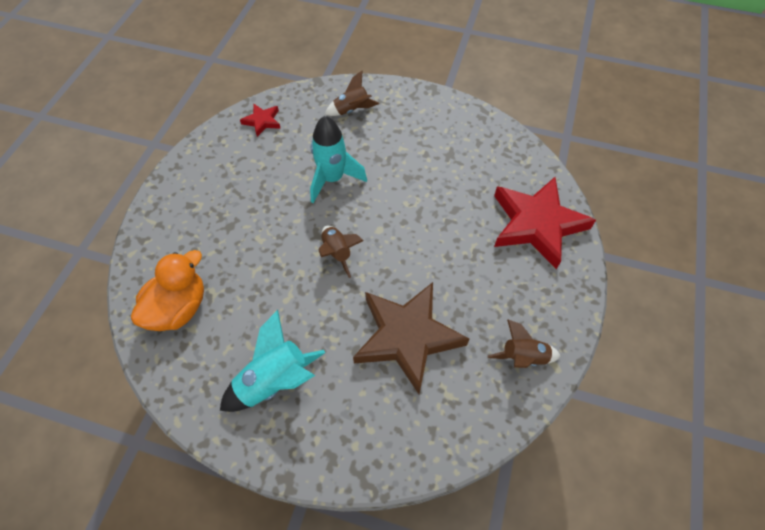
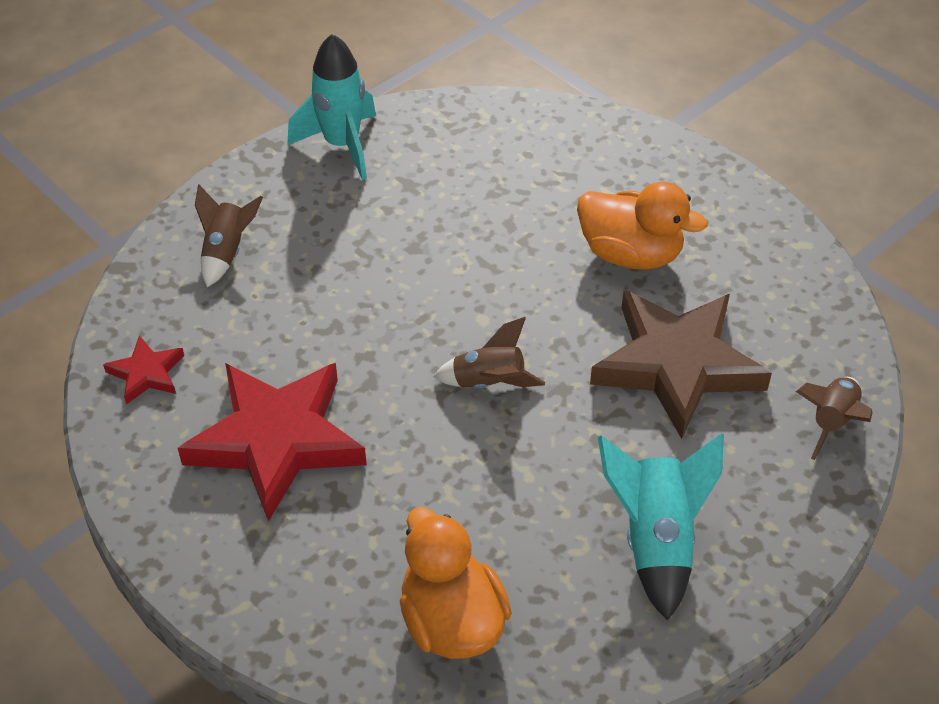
camera: 60 degrees left, 10 degrees down
(332, 179) = (347, 333): turquoise rocket -> turquoise rocket (342, 145)
(476, 276) = (630, 254): none -> orange duck
(523, 357) = (774, 267): brown rocket -> brown rocket (832, 422)
(536, 224) = (593, 158): red star -> red star (276, 441)

